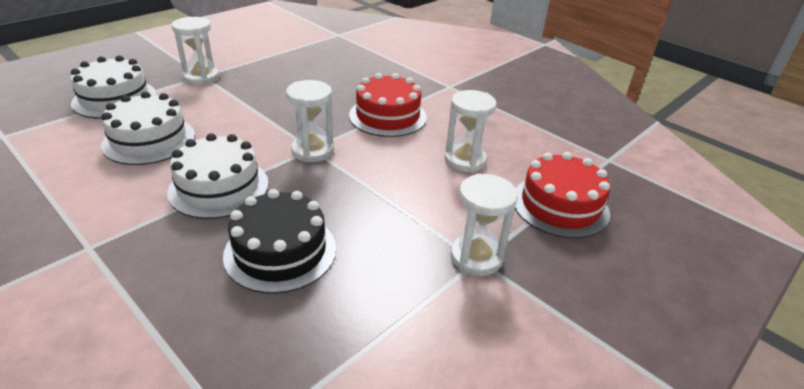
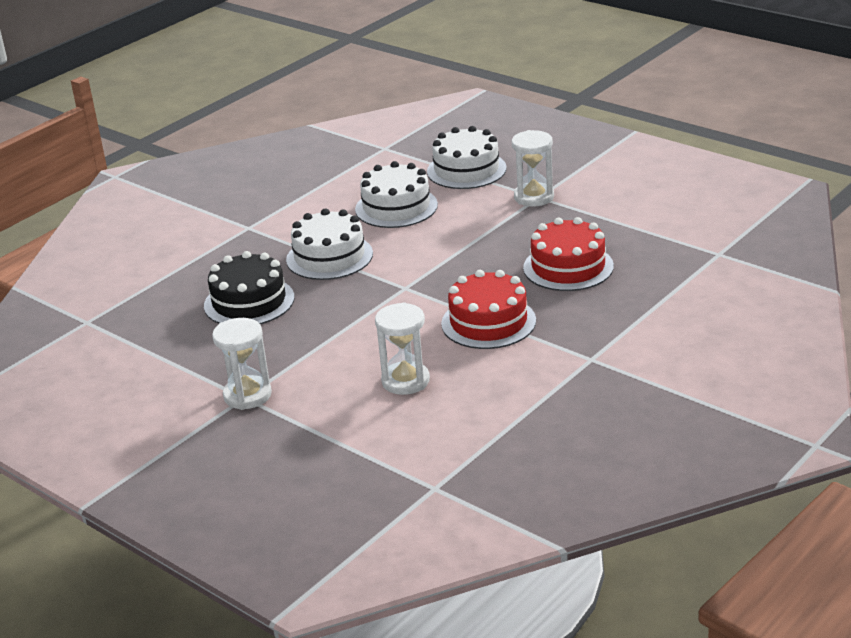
camera: 90 degrees right, 5 degrees down
(312, 151) = (400, 289): white hourglass -> none
(560, 206) = (331, 445): red cake -> red cake (568, 267)

